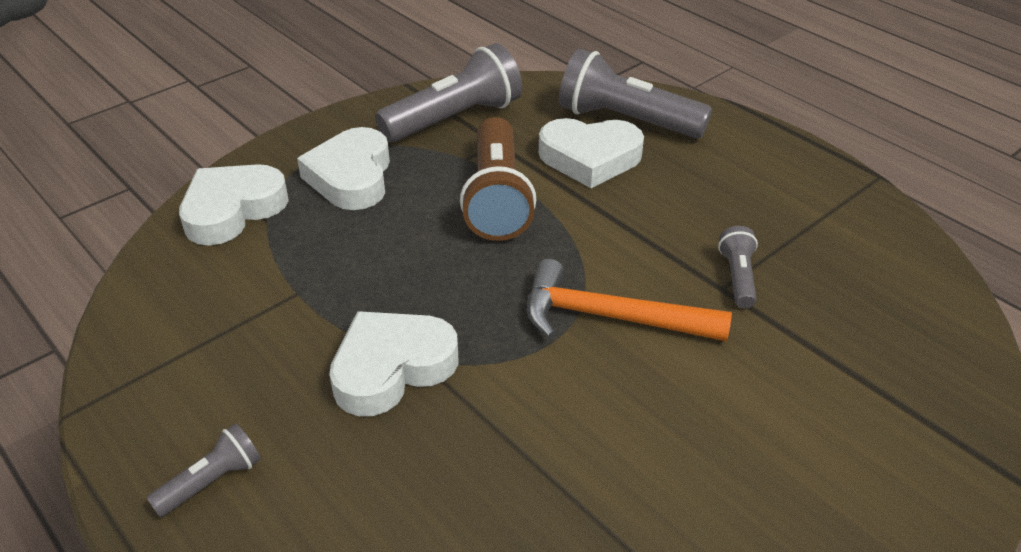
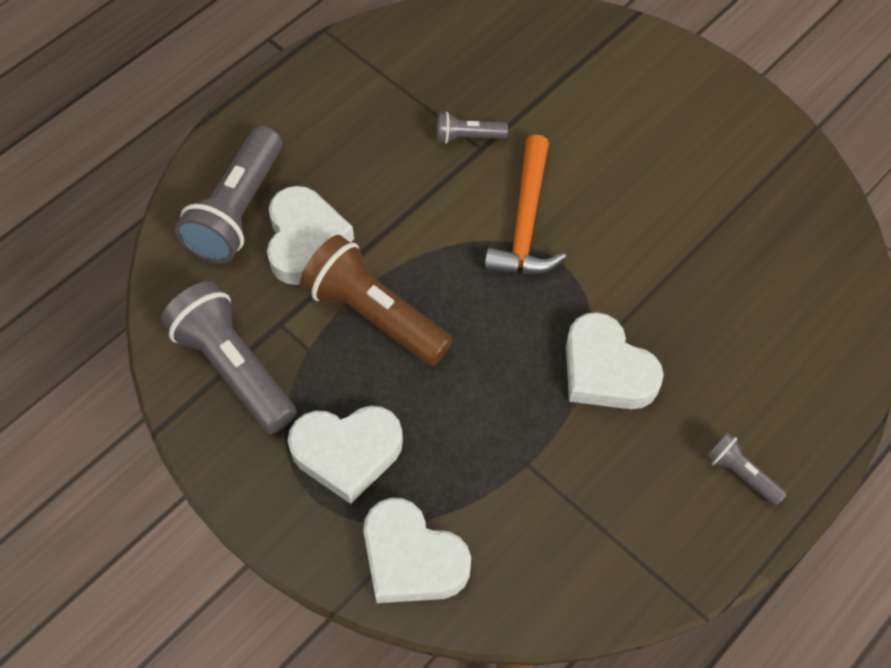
camera: 95 degrees left, 20 degrees up
(497, 198) = (375, 315): brown flashlight -> brown flashlight turned 135 degrees counterclockwise

